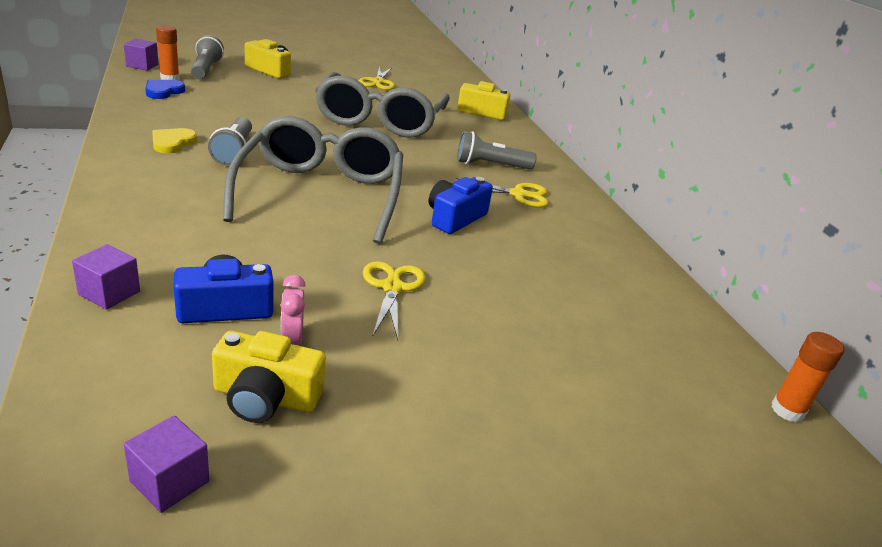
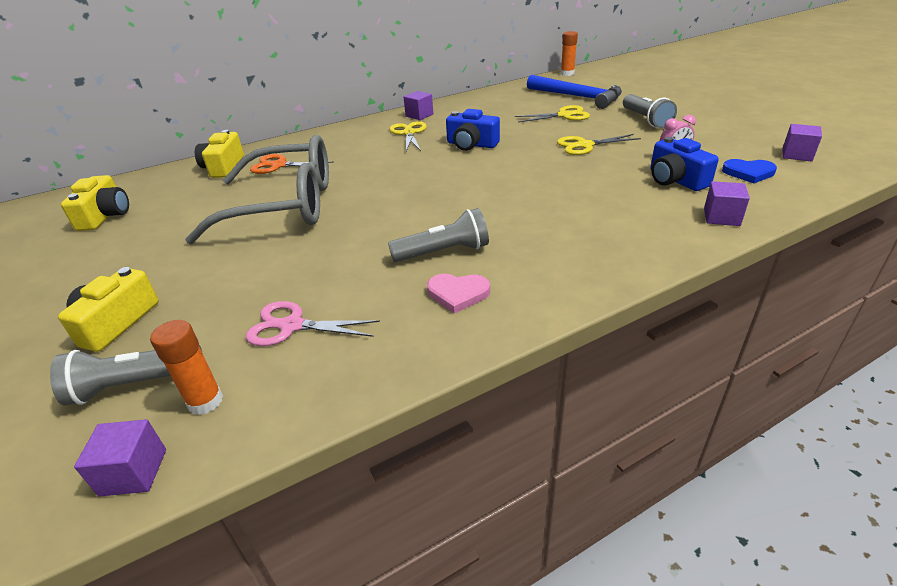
camera: 95 degrees left, 5 degrees up
(163, 91) = (277, 379): blue heart -> blue heart (748, 173)
(172, 143) = (458, 294): yellow heart -> pink heart
(207, 100) = (292, 326): none -> pink scissors
(266, 397) = (721, 151): yellow camera -> yellow camera (105, 216)
(321, 193) = (487, 192): grey glasses -> none
(378, 82) = (139, 234): yellow scissors -> yellow scissors (564, 115)
(469, 129) = (279, 165): none -> orange scissors
(490, 165) = (361, 147): grey flashlight -> grey flashlight (646, 120)
(581, 213) = (419, 115): none -> purple cube
(617, 363) = (577, 97): none -> blue hammer

